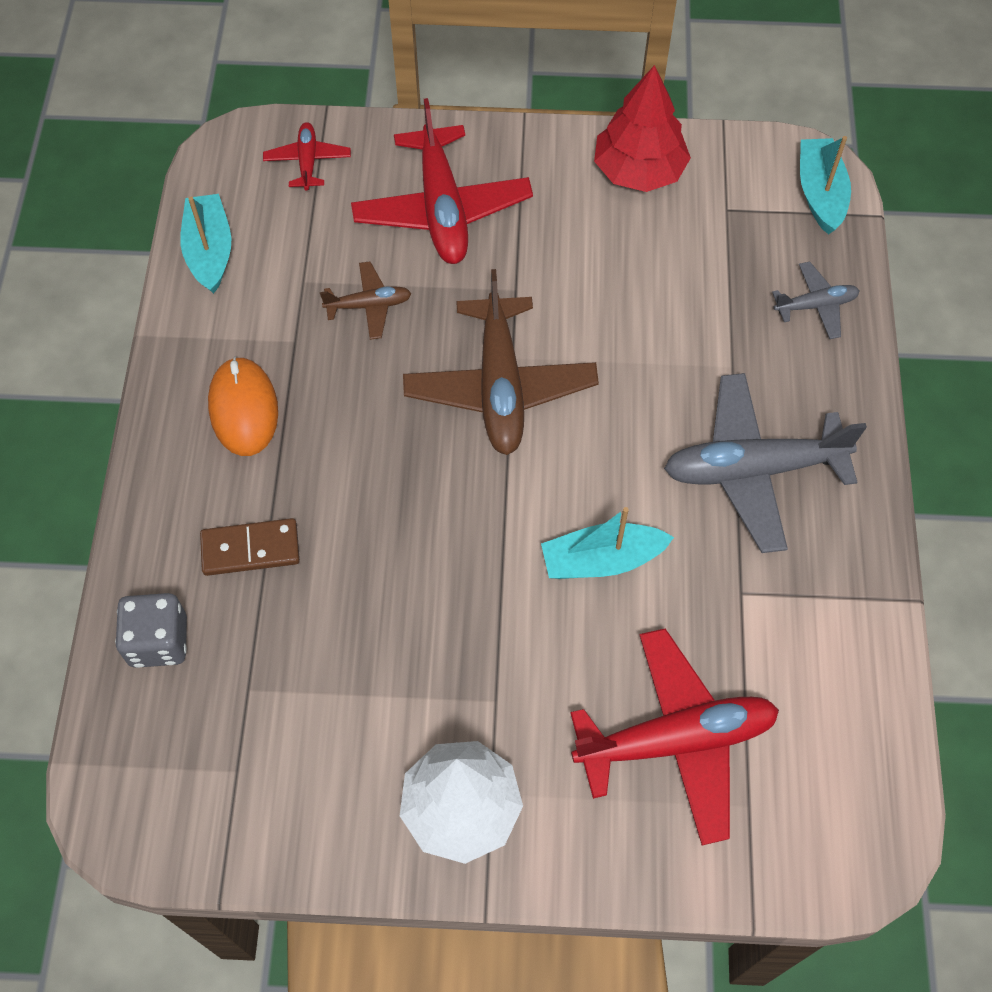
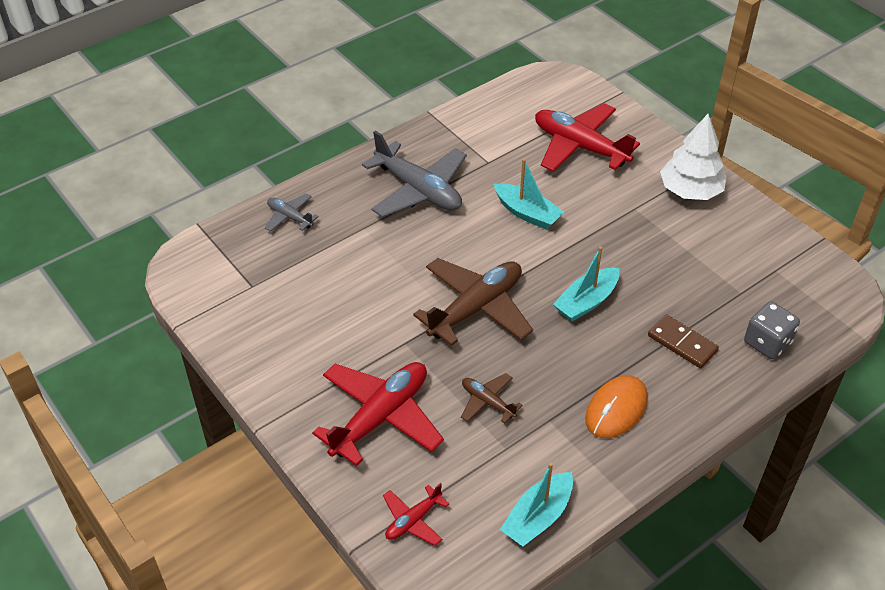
camera: 130 degrees left, 15 degrees down
(638, 170) = (257, 341): red tree -> none
(820, 193) = (202, 254): turquoise boat -> turquoise boat (586, 302)

